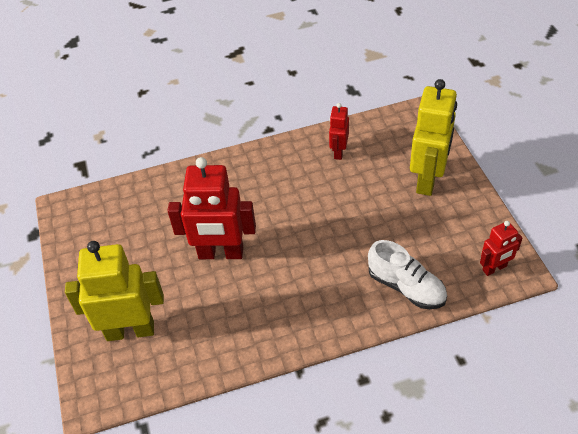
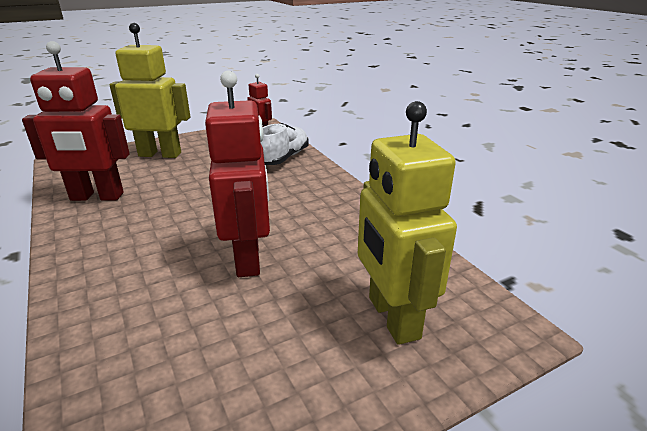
camera: 105 degrees left, 20 degrees down
(339, 152) = (97, 197): red robot -> red robot, size x1.90

